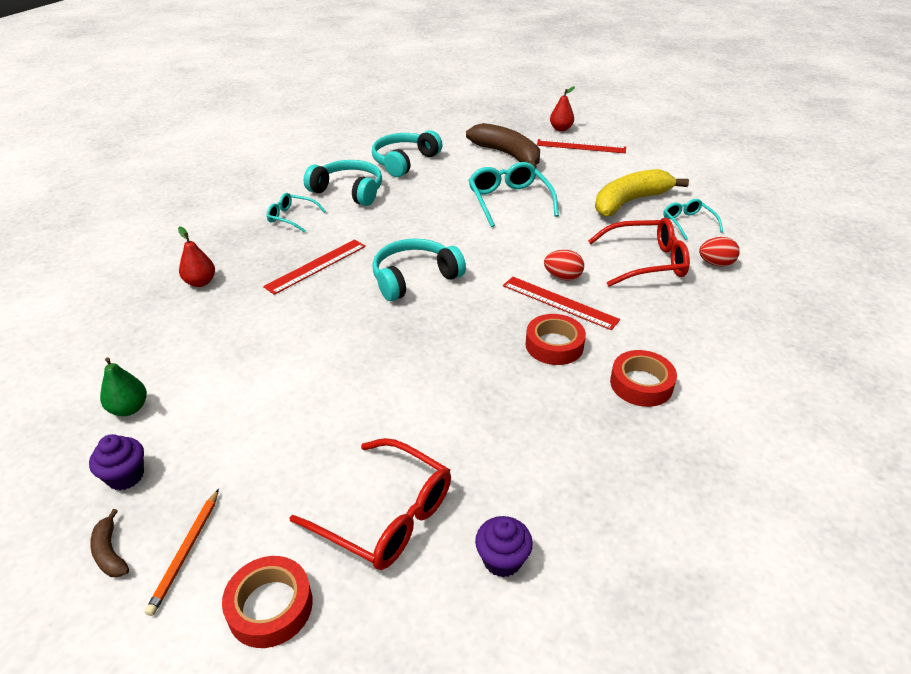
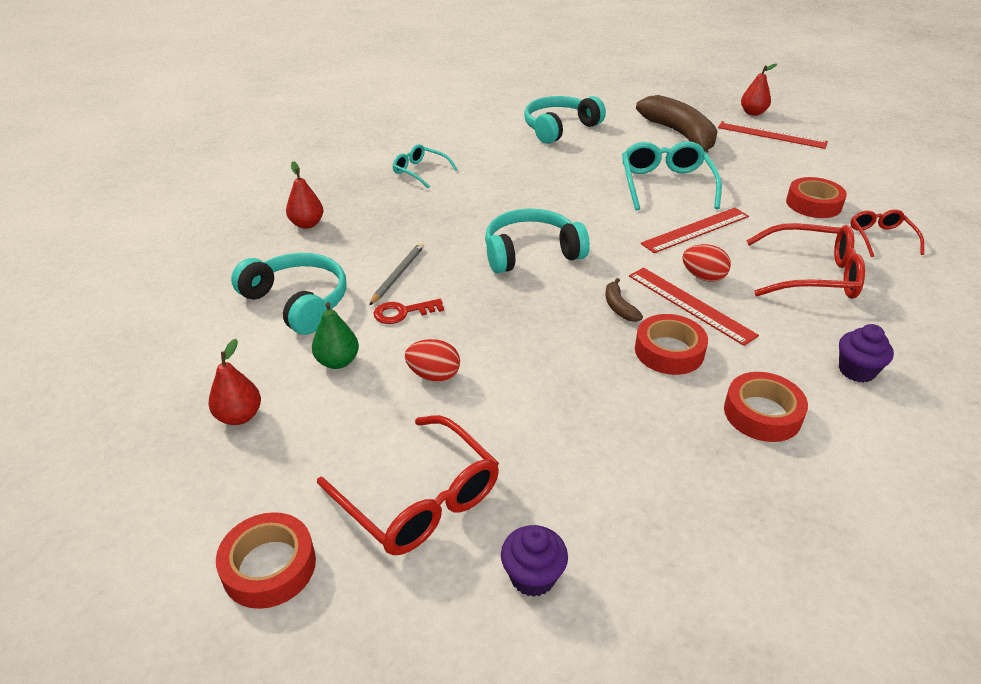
camera: 15 degrees right, 0 degrees up
(110, 552) = (134, 475): brown banana -> brown banana (619, 307)
(125, 476) = (173, 403): purple cupcake -> purple cupcake (856, 370)
(129, 408) = (198, 338): green pear -> green pear (337, 362)
(186, 552) = (205, 491): orange pencil -> none
(195, 475) = (239, 416): none -> red pear
(302, 317) = (397, 275): none -> grey pencil
(316, 266) = (429, 225): red ruler -> red ruler (696, 230)
(317, 351) = (402, 312): none -> red key
(348, 191) = (489, 152): turquoise headphones -> turquoise headphones (297, 302)
(630, 202) = (813, 204): yellow banana -> red tape
(688, 223) = (881, 238): turquoise glasses -> red glasses
(715, 264) = (902, 290): red egg -> red egg (434, 375)

